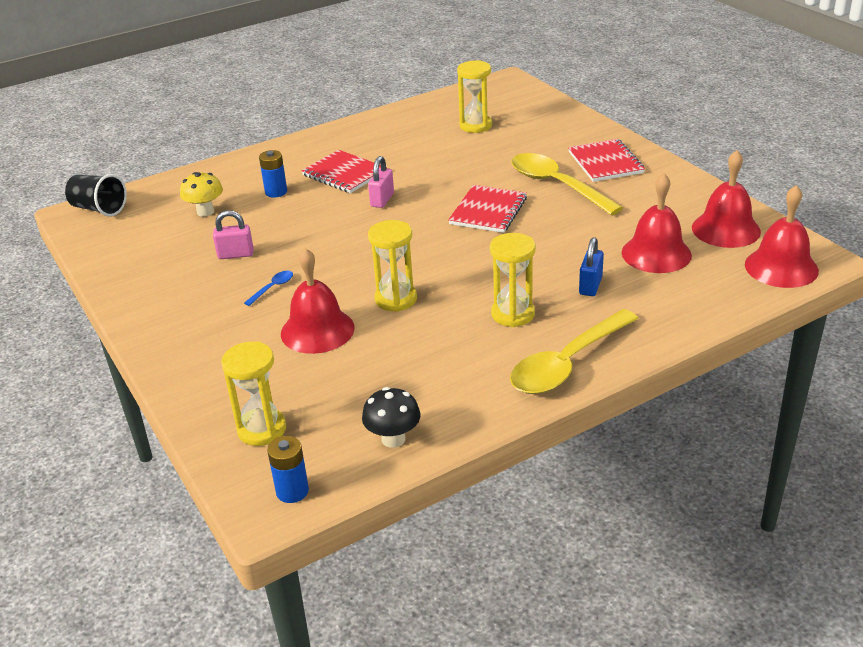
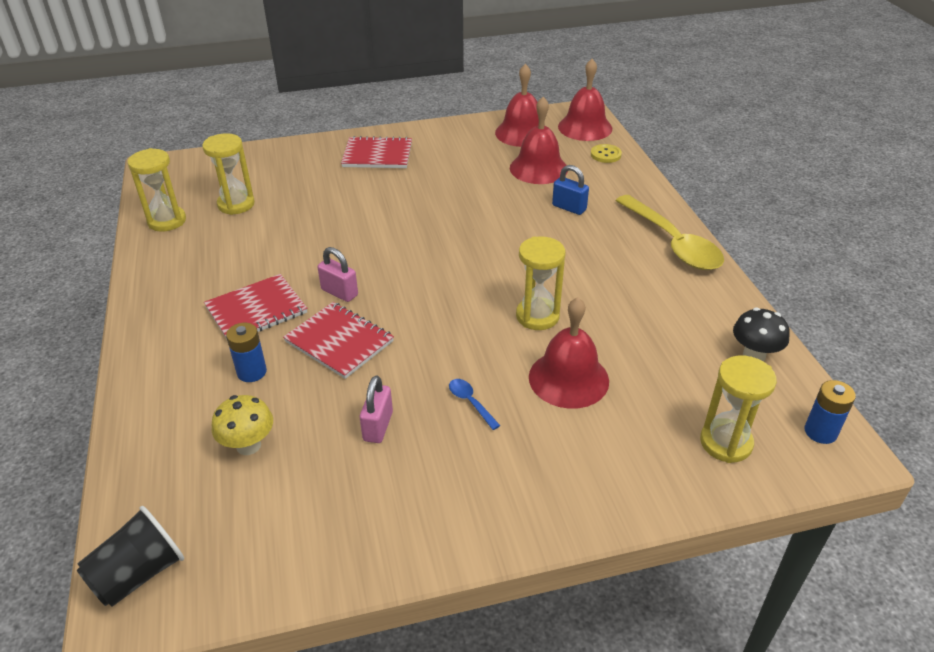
camera: 75 degrees left, 5 degrees up
(488, 211) = (413, 232): red notebook -> red notebook (339, 341)
(513, 314) = (592, 254): yellow hourglass -> yellow hourglass (167, 221)
(556, 185) = (396, 187): yellow spoon -> none
(726, 292) = (605, 155): none -> yellow button

